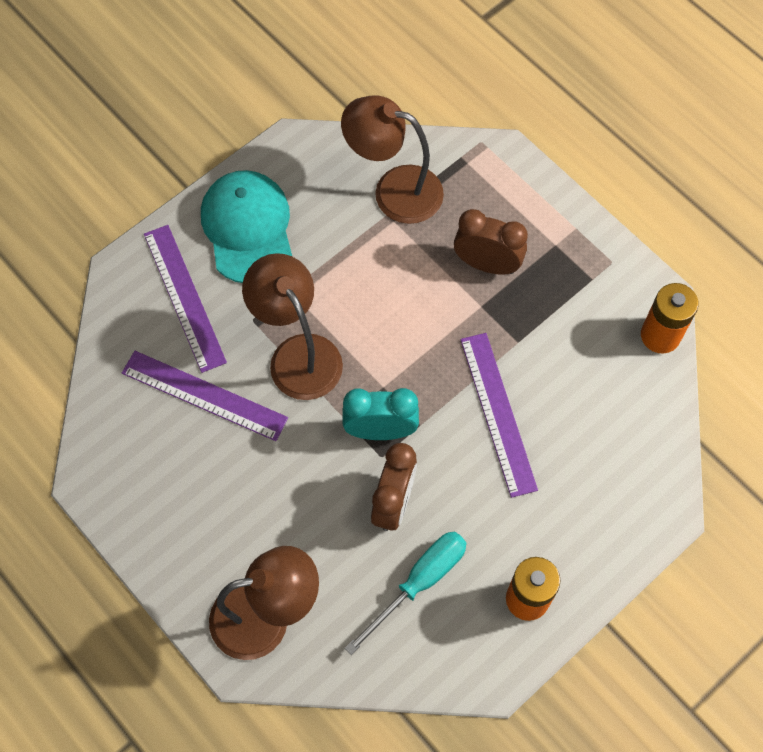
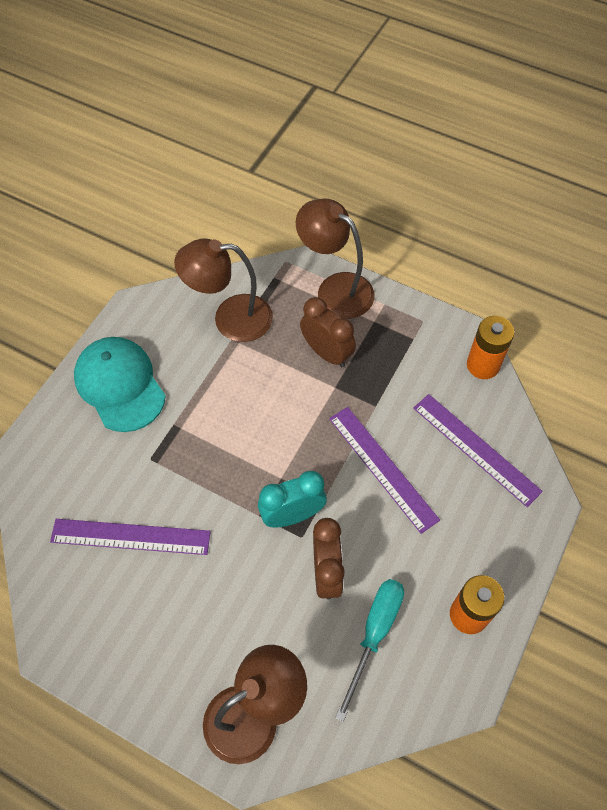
camera: 20 degrees left, 5 degrees down
(184, 297) = (84, 459): purple ruler -> purple ruler (476, 449)
(298, 354) = (199, 474): brown lamp -> brown lamp (335, 289)
(487, 264) = (327, 353): brown clock -> brown clock turned 45 degrees clockwise

